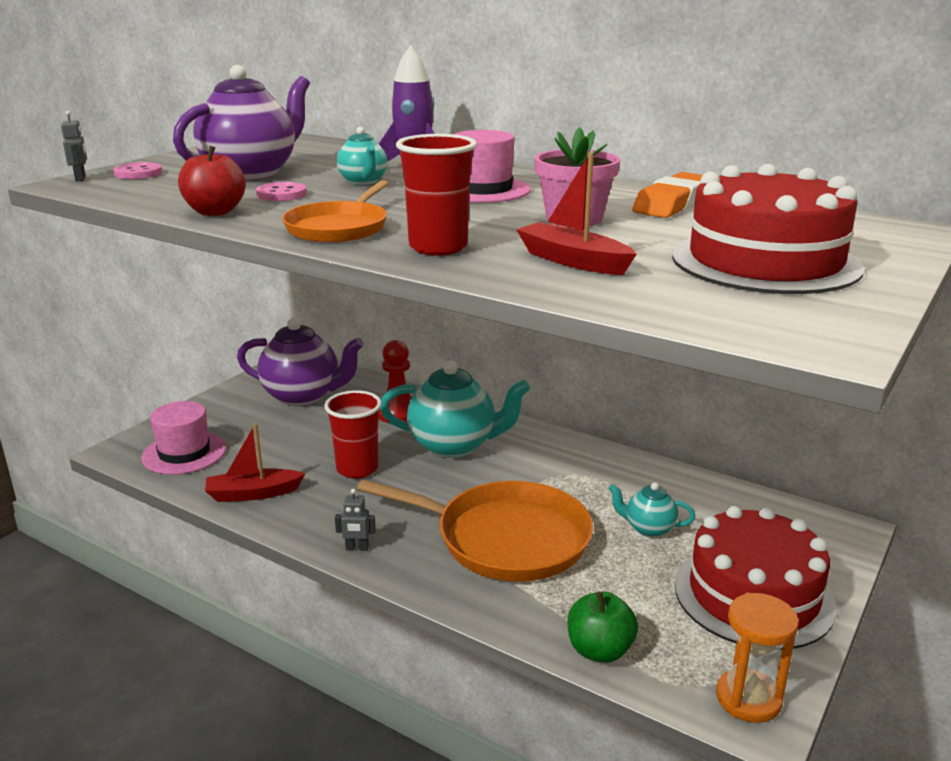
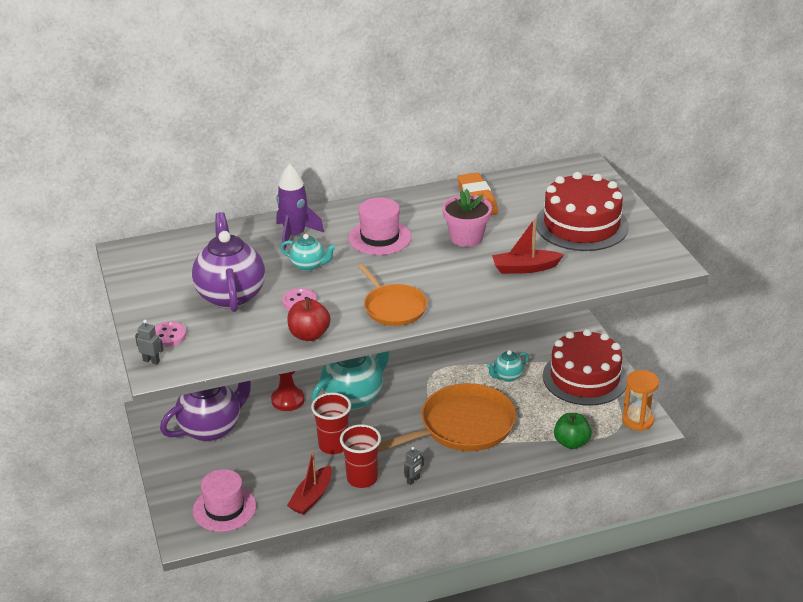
camera: 50 degrees left, 10 degrees up
(438, 247) = (462, 293): red cup -> red cup (362, 478)

